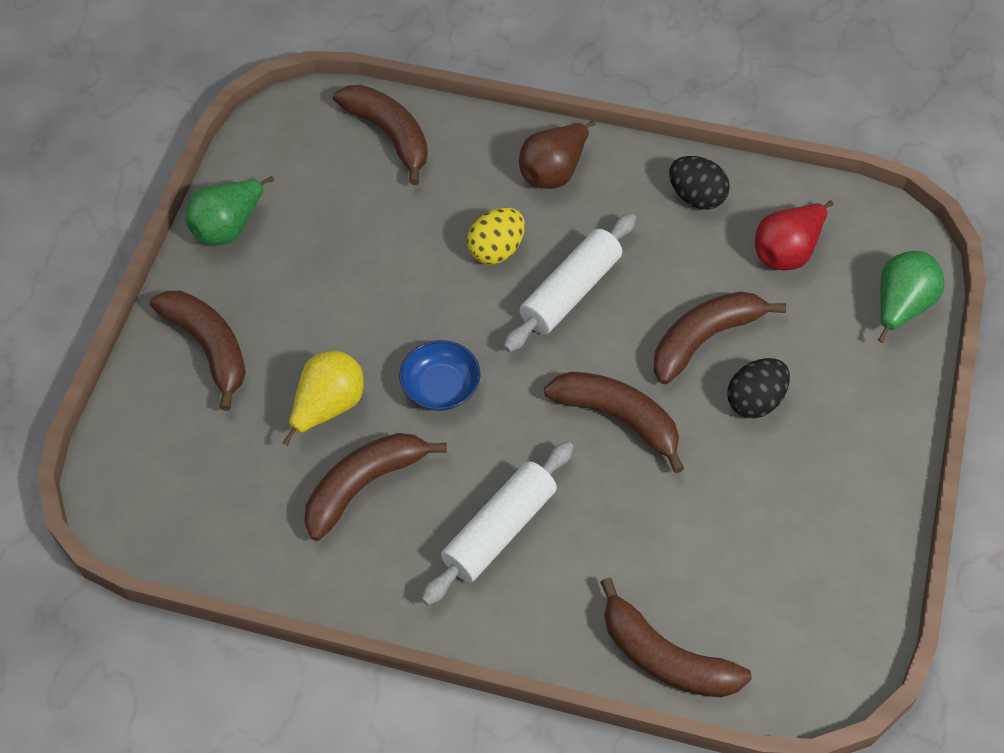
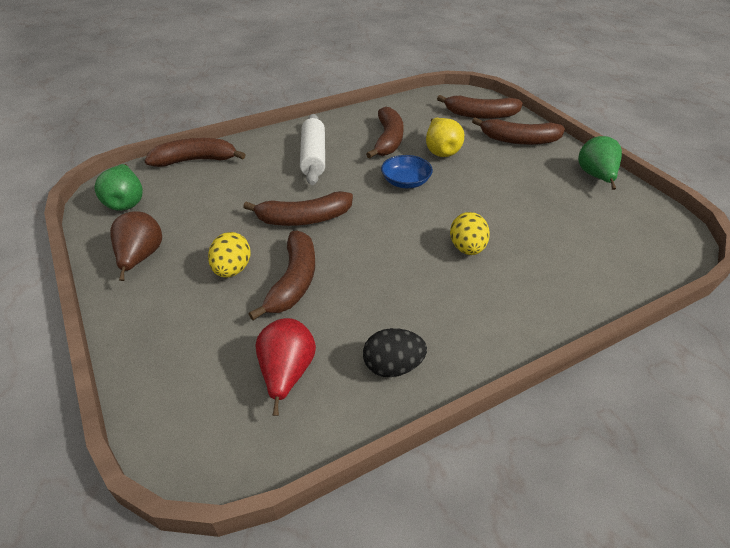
camera: 135 degrees right, 15 degrees down
(389, 135) = (618, 264): brown banana -> brown banana (480, 115)
(554, 172) = (502, 313): brown pear -> brown pear (141, 258)
(571, 291) = (400, 255): white rolling pin -> none
(755, 401) = (232, 270): black egg -> yellow egg
(901, 306) = (164, 393): green pear -> green pear (126, 202)

